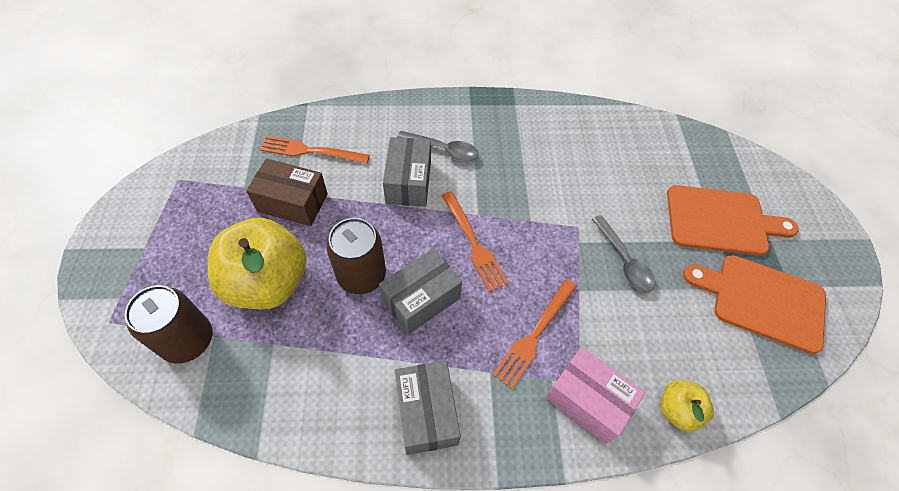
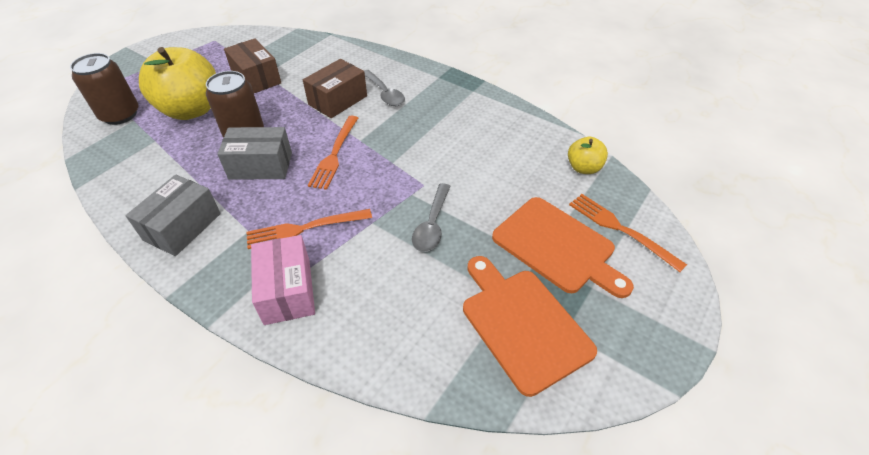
camera: 40 degrees right, 10 degrees down
(309, 151) = (300, 57): orange fork -> orange fork (619, 229)
(408, 182) = (338, 100): grey box -> brown box
(677, 410) = (344, 344): yellow apple -> yellow apple (583, 168)

